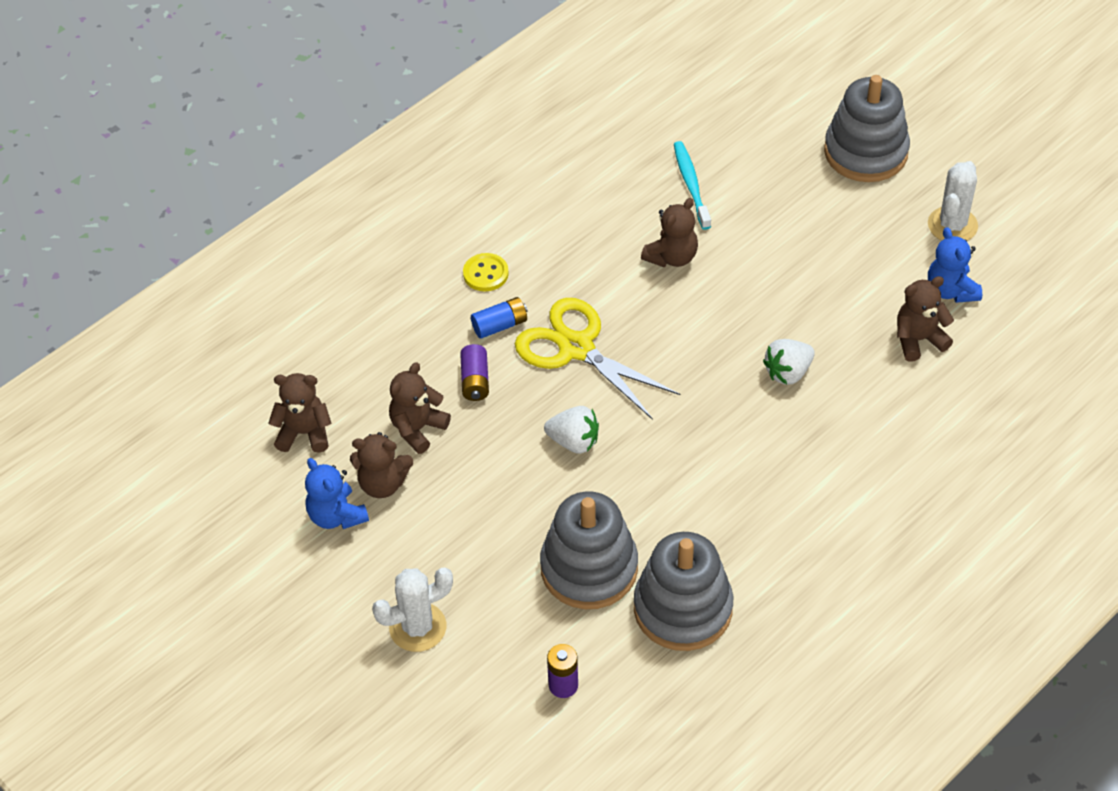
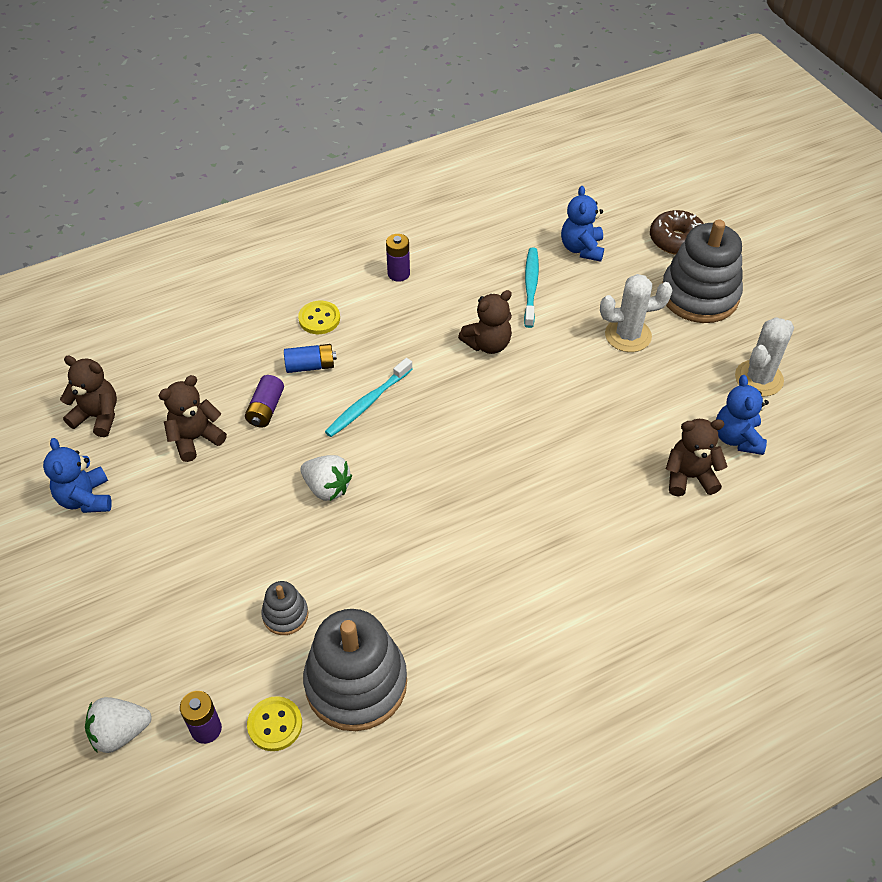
camera: 15 degrees right, 0 degrees up
(383, 483) = (140, 480): brown teddy bear -> none
(418, 627) = (101, 627): white cactus -> white cactus (628, 335)
(547, 204) = (398, 274): none -> purple battery
(576, 348) = (368, 403): yellow scissors -> turquoise toothbrush
(589, 568) = (285, 615): grey stacking toy -> grey stacking toy, size x0.47
(624, 664) = (275, 724): none -> yellow button
(727, 130) = (582, 249): none -> blue teddy bear
(788, 372) = (552, 475): white strawberry -> white strawberry (120, 732)
(821, 97) = (676, 240): none -> brown donut

